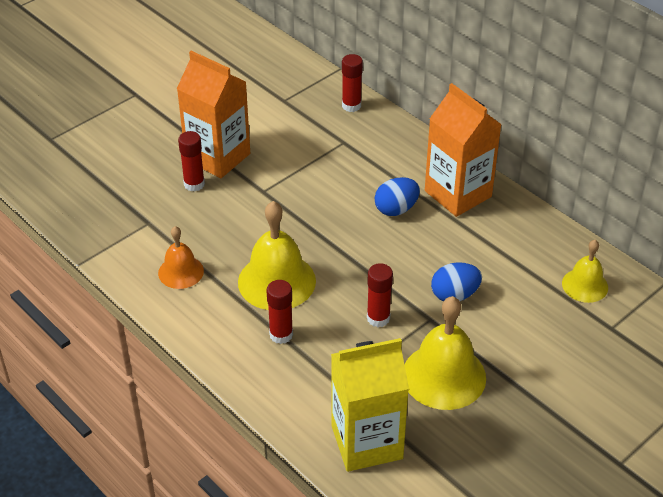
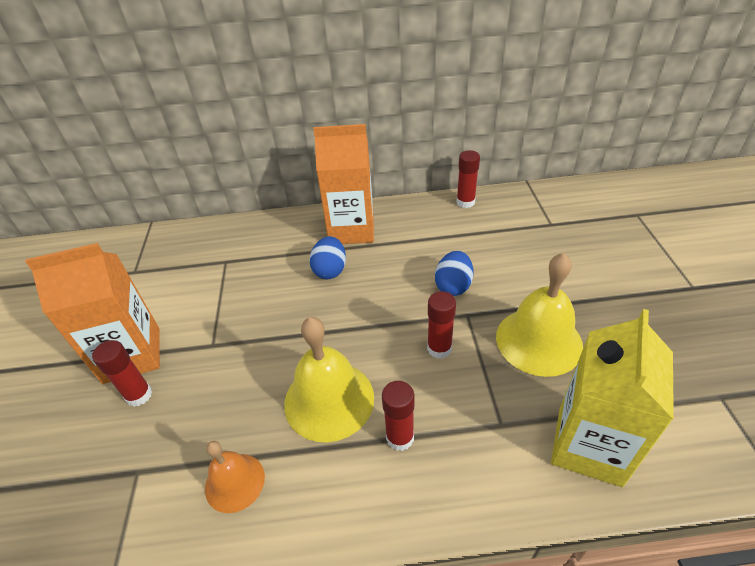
camera: 50 degrees left, 0 degrees up
(351, 106) = (195, 236): red glue stick -> red glue stick (465, 202)
(585, 285) = (500, 216): yellow bell -> none

